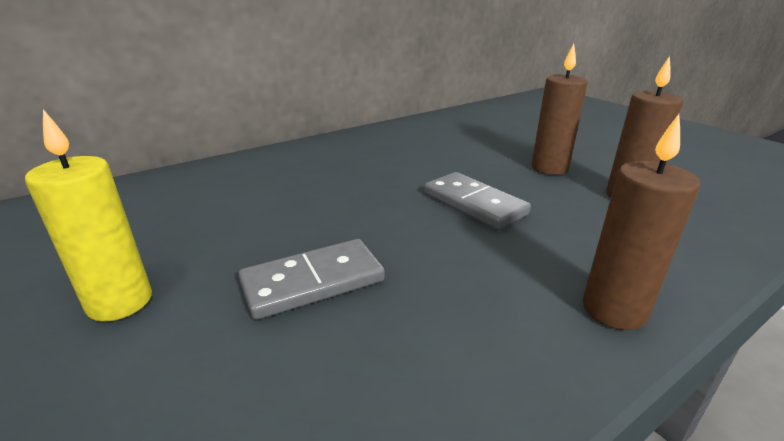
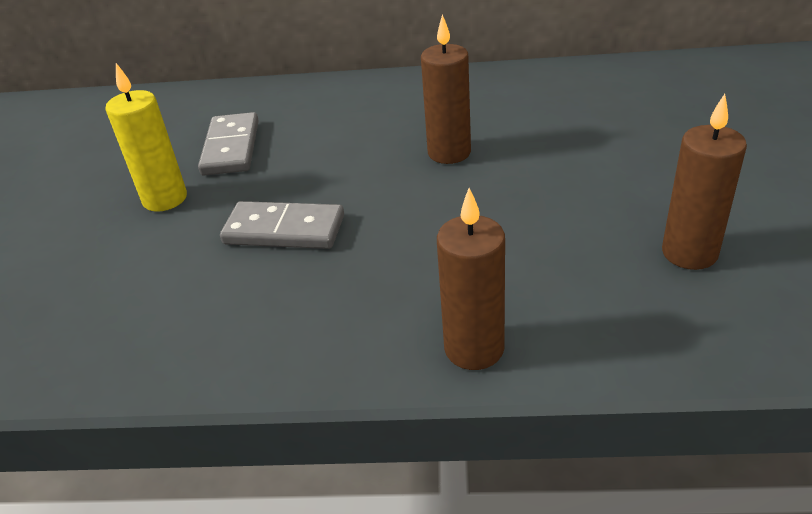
camera: 40 degrees right, 10 degrees up
(474, 204) = (500, 203): grey domino -> grey domino (231, 148)
(549, 168) = (653, 185): brown candle -> brown candle (449, 153)

